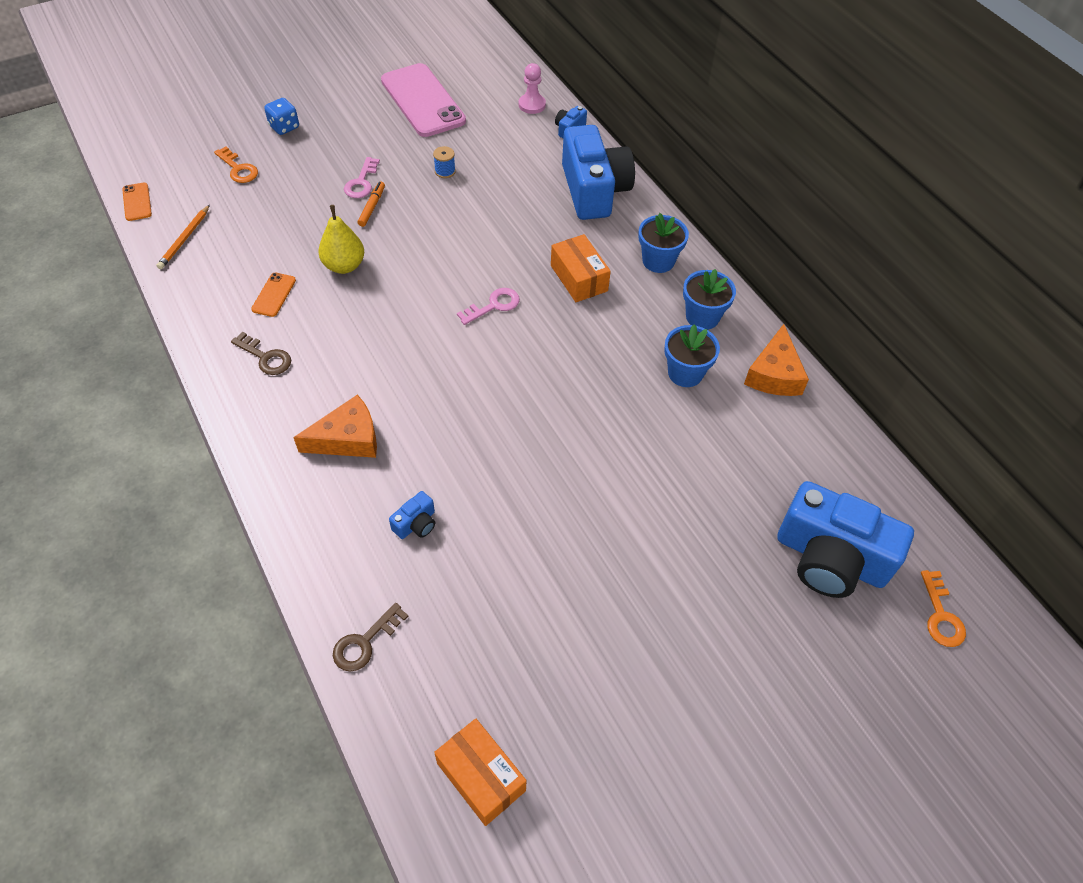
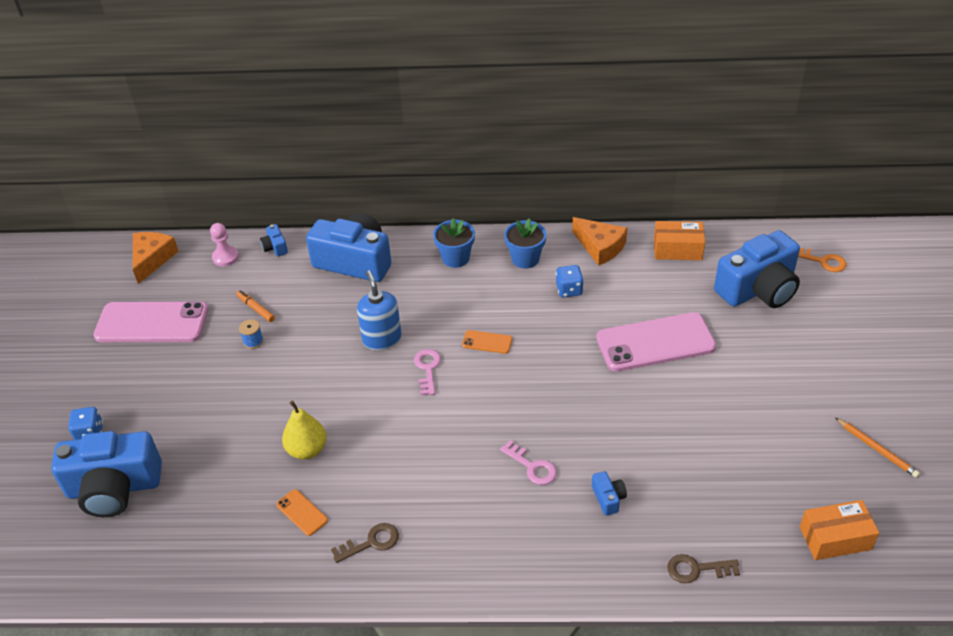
camera: 55 degrees left, 10 degrees down
(137, 202) = (85, 587): orange phone -> orange phone (487, 342)
(184, 239) = (173, 561): orange pencil -> orange pencil (876, 449)
(238, 169) = (114, 488): orange key -> blue camera
(347, 439) = (499, 513): orange cheese -> orange cheese (152, 259)
(361, 182) = (216, 402): pink key -> pink key (532, 466)
(365, 642) = (697, 569): brown key -> brown key turned 105 degrees clockwise
(372, 207) = (253, 406): orange marker -> orange marker (256, 309)
(508, 255) = (382, 339): none -> blue soap dispenser
(579, 278) = (438, 308): orange box -> orange box (677, 249)
(664, 483) = (655, 342): none -> pink phone
(685, 373) = (569, 290): blue flower pot -> blue dice

